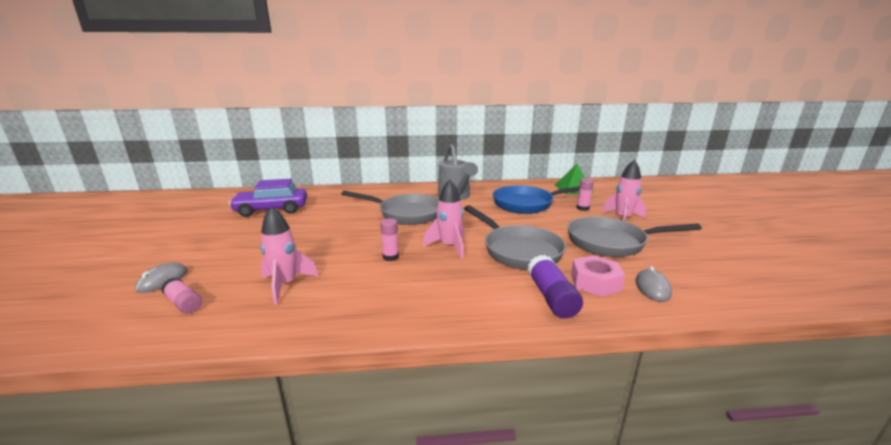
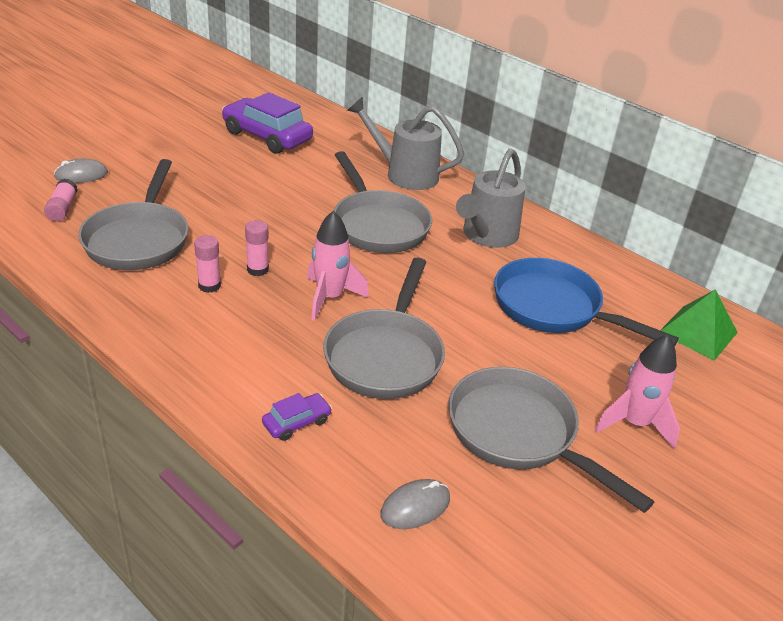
camera: 45 degrees right, 15 degrees up
(286, 285) = (139, 239): pink rocket -> grey pan
(376, 194) = (404, 174): none -> grey watering can
(551, 297) = (296, 422): purple glue stick -> purple car
(582, 208) = (618, 368): pink glue stick -> pink glue stick (209, 286)
(595, 282) = (373, 449): pink nut -> none

